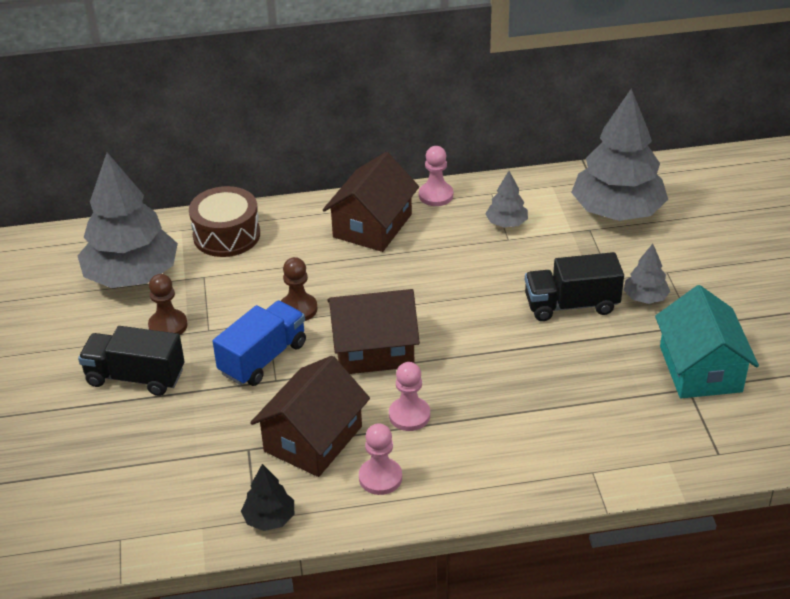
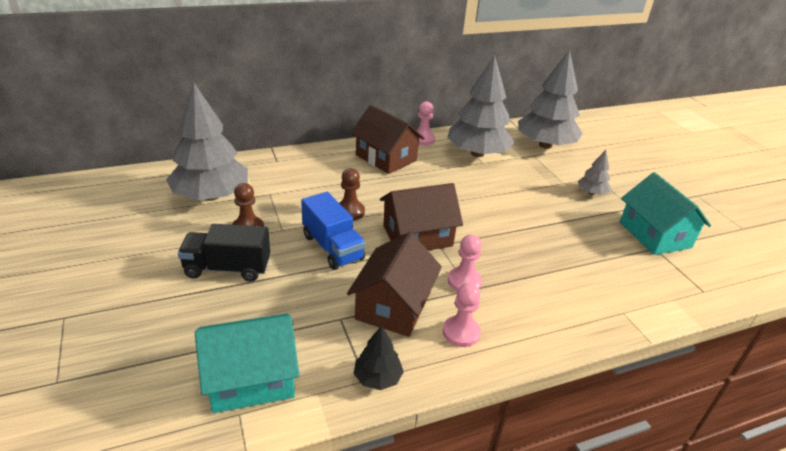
camera: 15 degrees left, 5 degrees down
(138, 505) = (251, 378): none -> turquoise house
(226, 235) = (280, 167): brown drum -> none
(263, 358) = (332, 247): blue truck -> blue truck turned 120 degrees clockwise
(372, 226) = (386, 158): brown house -> brown house turned 60 degrees counterclockwise
(506, 223) = (477, 153): grey tree -> grey tree, size x2.22
(571, 305) = (545, 199): black truck -> none

